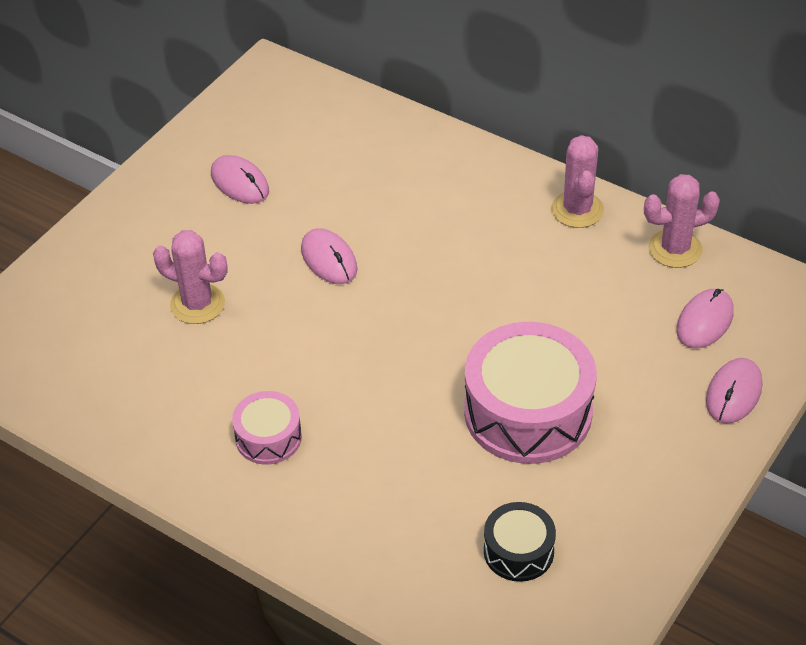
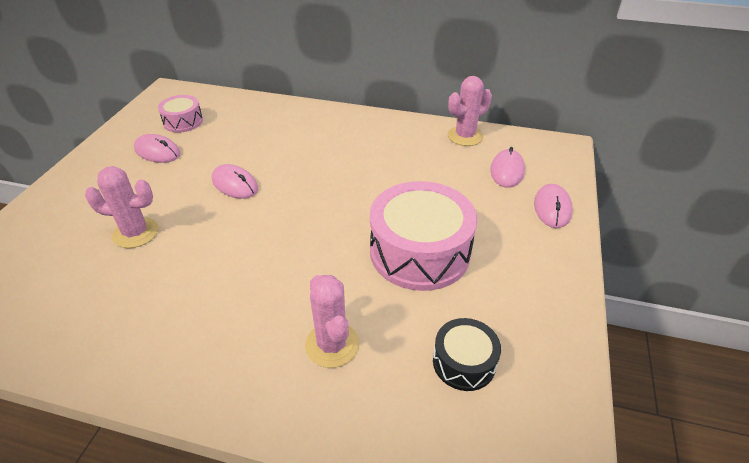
camera: 20 degrees left, 5 degrees down
(268, 437) = (216, 321): pink drum -> pink drum (183, 121)
(577, 210) = (394, 127): pink cactus -> pink cactus (332, 345)

